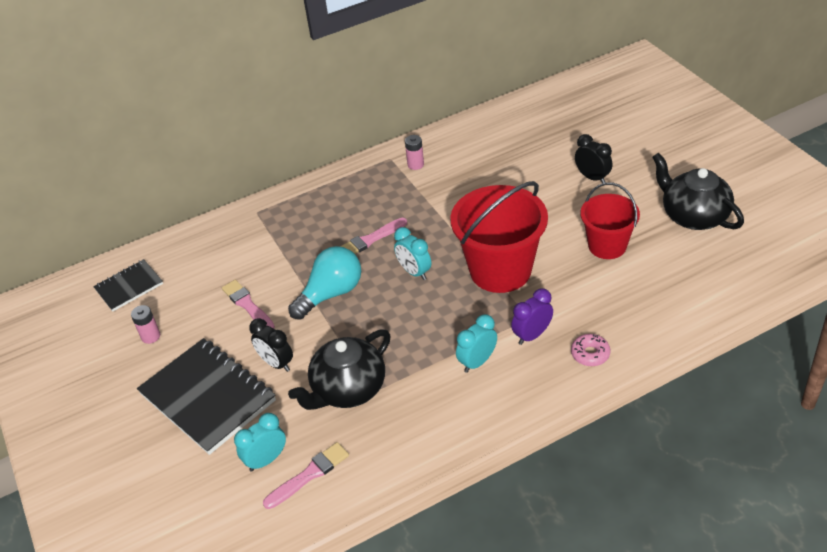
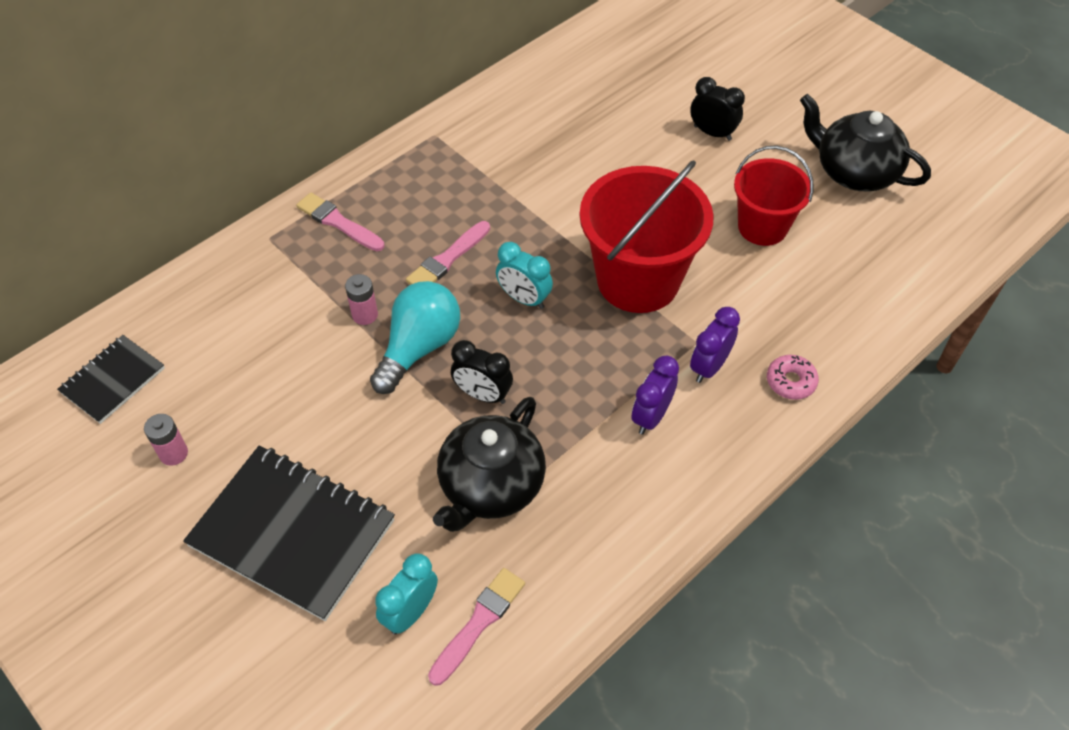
camera: 20 degrees left, 10 degrees up
(247, 305) = (304, 382): pink brush -> pink brush (338, 222)
(276, 363) = (376, 464): black clock -> black clock (482, 395)
(415, 164) = (473, 140): pink battery -> pink battery (365, 315)
(477, 362) = (651, 416): turquoise clock -> purple clock

